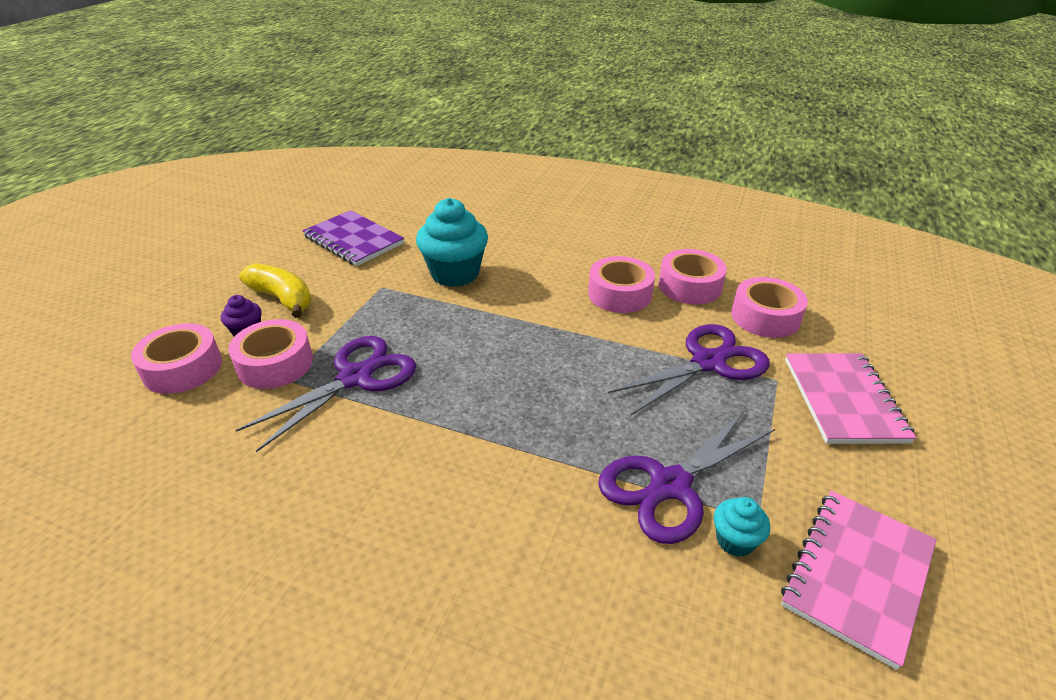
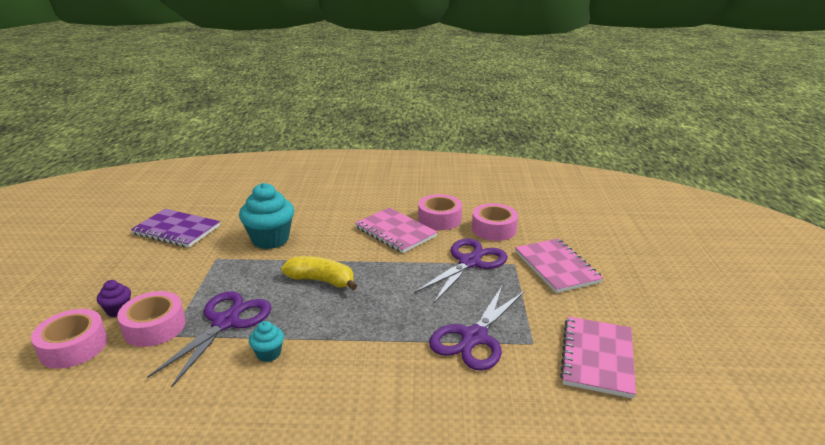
camera: 20 degrees left, 10 degrees down
(282, 298) = (136, 281): yellow banana -> yellow banana (321, 280)
(619, 294) = (395, 232): pink tape -> pink notebook
(735, 541) = (524, 358): turquoise cupcake -> turquoise cupcake (268, 353)

